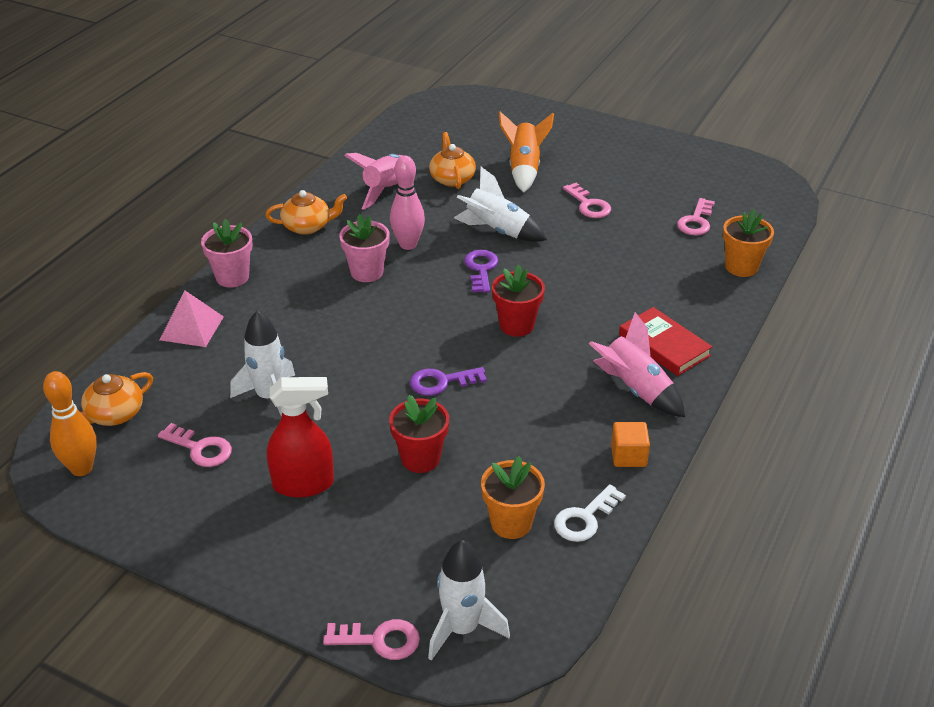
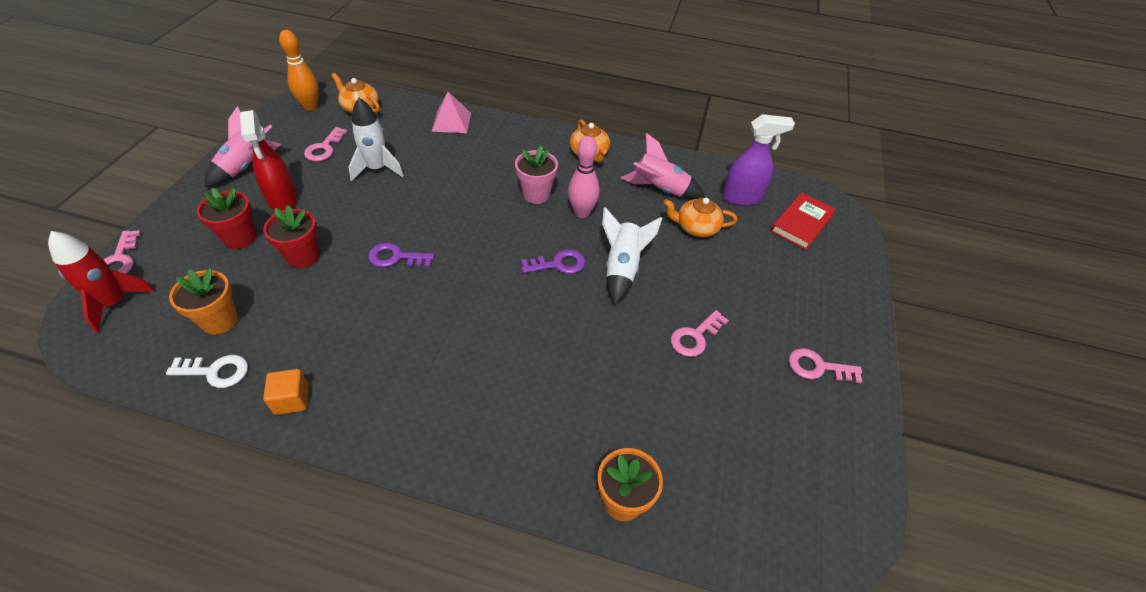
camera: 75 degrees right, 10 degrees up
(232, 277) = (513, 129): pink flower pot -> none
(417, 144) = (742, 197): none -> purple spray bottle
(442, 382) = (396, 257): purple key -> purple key turned 60 degrees counterclockwise
(452, 178) = (696, 227): orange teapot -> orange teapot turned 150 degrees counterclockwise
(462, 629) = (114, 303): white rocket -> red rocket
(516, 325) = (478, 298): red flower pot -> red flower pot (240, 238)
(524, 169) = (738, 277): orange rocket -> none
(585, 518) = (215, 371): white key -> white key turned 150 degrees clockwise
(635, 389) = (388, 399): pink rocket -> pink rocket (247, 166)
(664, 345) = (461, 422): red book -> red book (801, 223)
(696, 221) = (703, 445): pink key -> pink key (818, 367)

